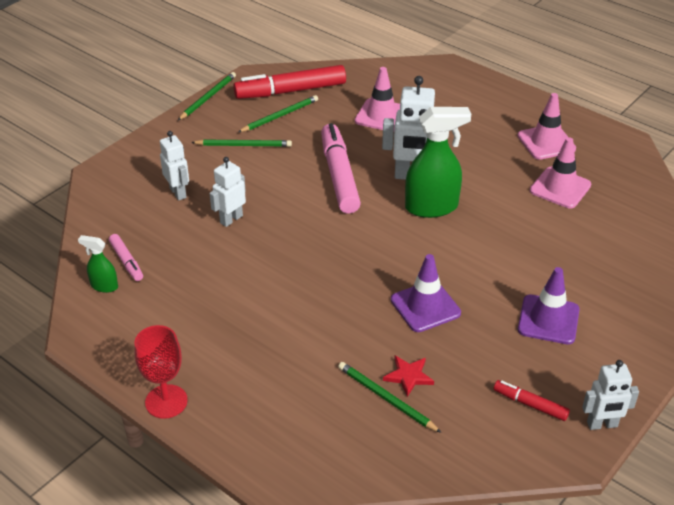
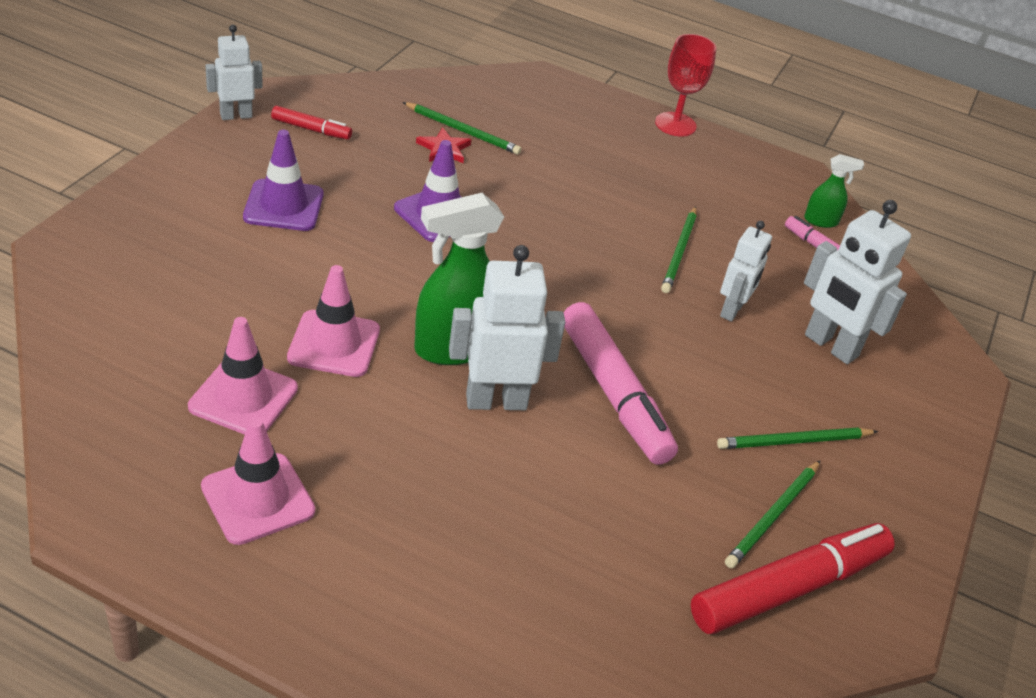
camera: 160 degrees right, 0 degrees up
(178, 193) = (830, 346): white robot -> white robot, size x1.58
(208, 97) = (928, 550): green pencil -> green pencil (679, 252)
(381, 115) = (588, 537): pink traffic cone -> pink traffic cone (334, 344)

